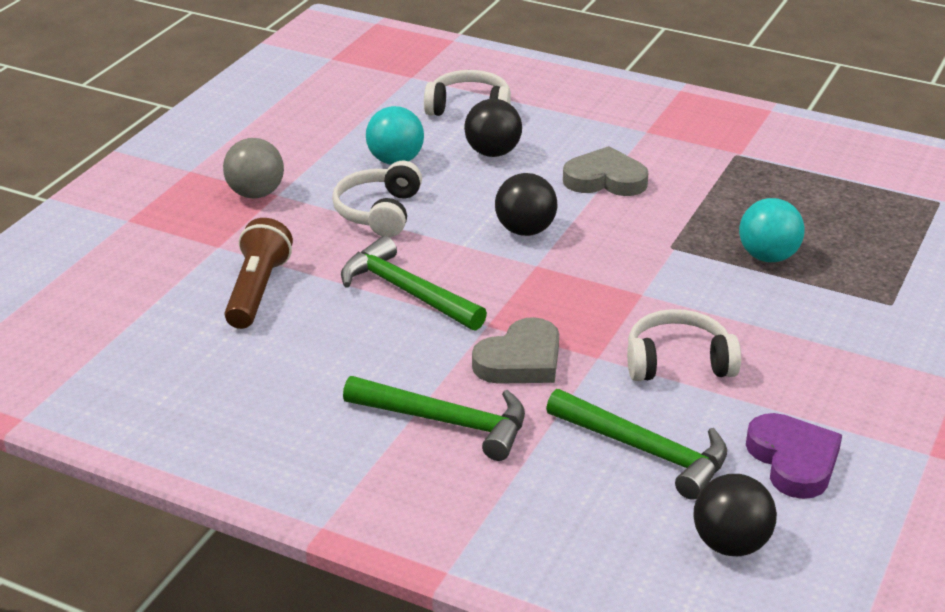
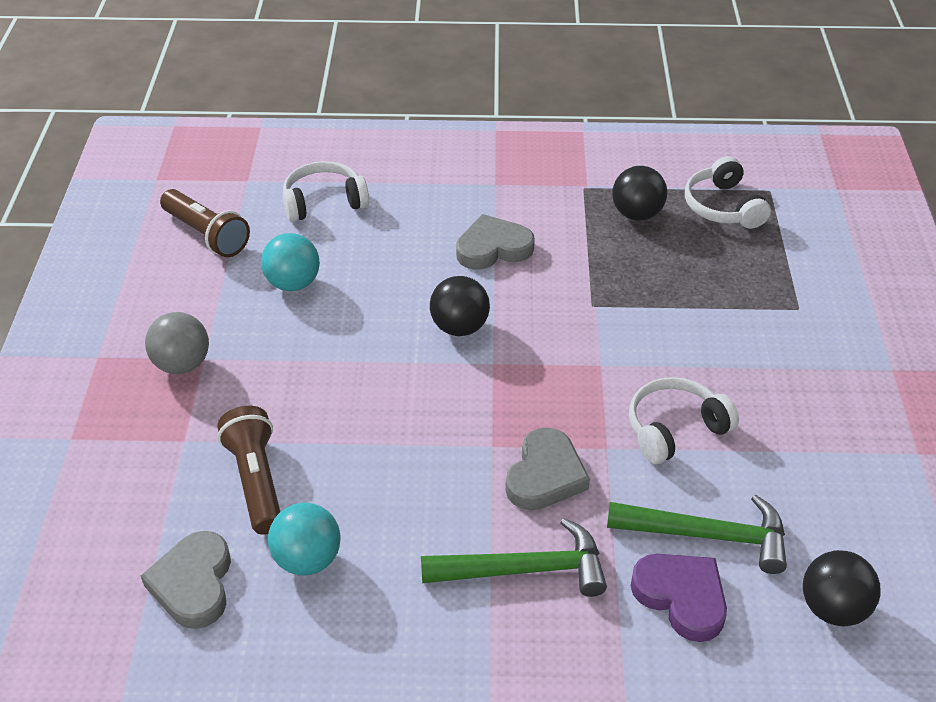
camera: 25 degrees left, 10 degrees up
(153, 345) = (193, 584): none -> grey heart
(345, 108) = (207, 235): none -> brown flashlight
(379, 212) = (315, 348): white headphones -> white headphones (723, 207)
(406, 291) = (397, 433): green hammer -> none
(493, 153) = (377, 247): black ball -> black ball (637, 214)
(768, 257) = (676, 290): turquoise ball -> turquoise ball (307, 559)
(793, 460) = (825, 500): purple heart -> purple heart (681, 597)

